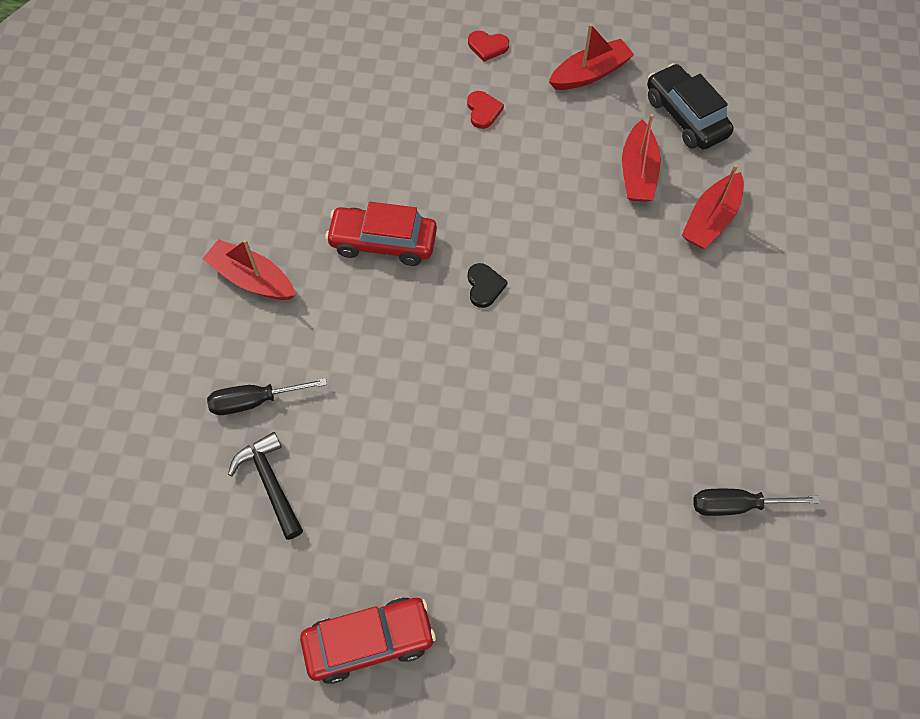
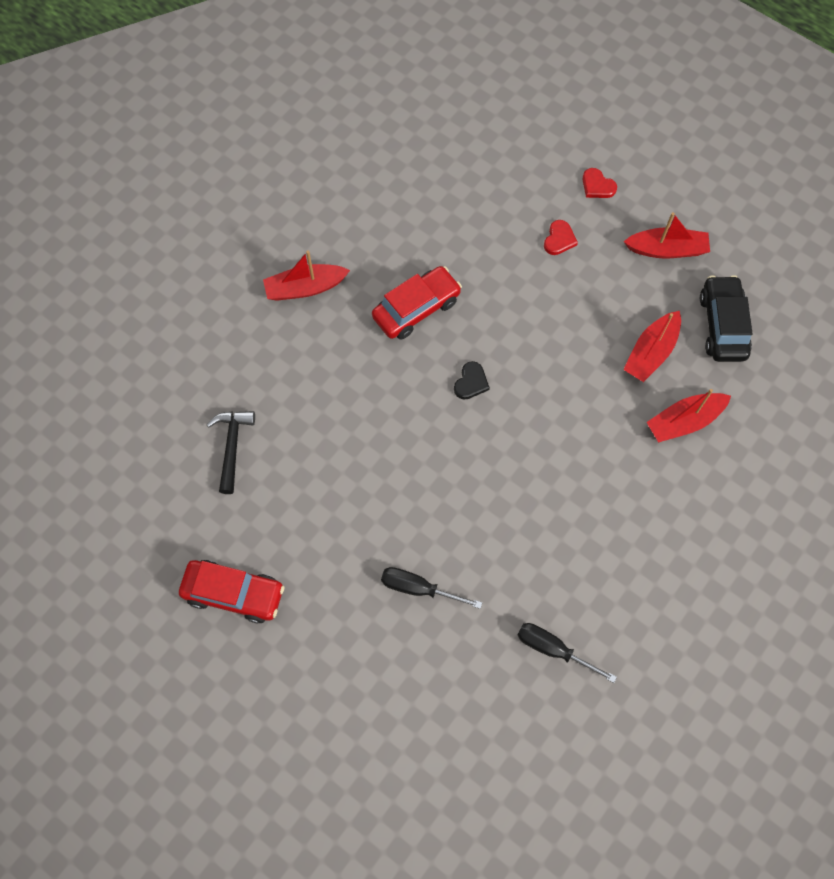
camera: 30 degrees right, 5 degrees up
(252, 279) = (305, 288): red boat -> red boat turned 75 degrees counterclockwise
(253, 401) = (254, 381): black screwdriver -> black screwdriver (418, 588)
(383, 242) = (416, 308): red car -> red car turned 105 degrees clockwise

